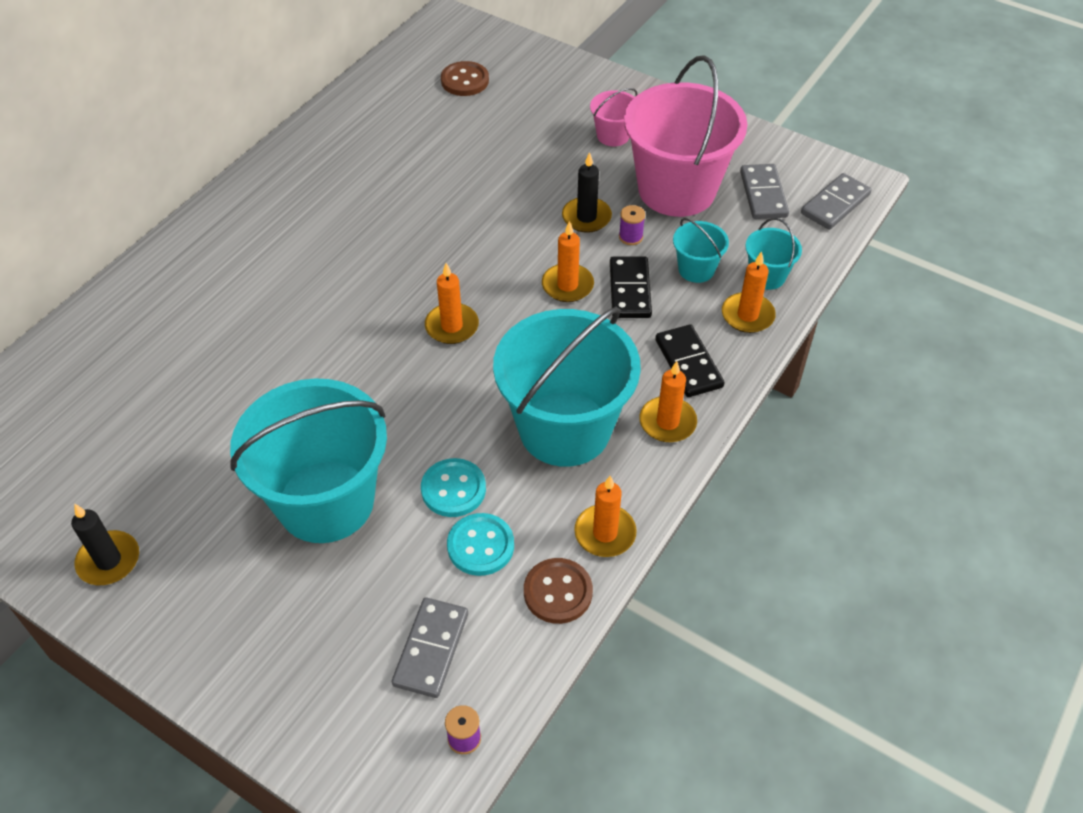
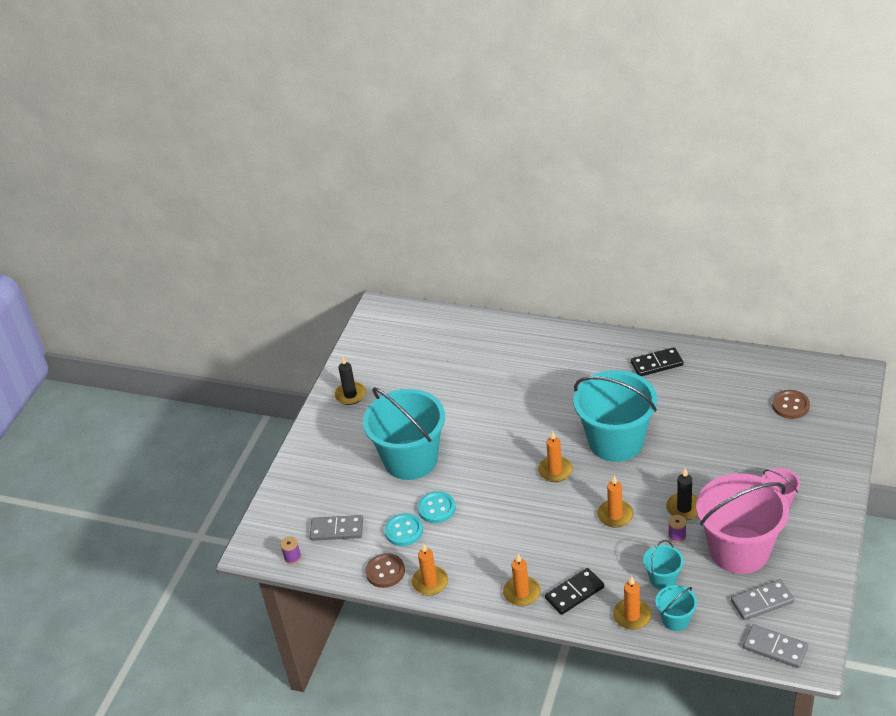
camera: 80 degrees right, 10 degrees down
(564, 428) = (497, 545): turquoise bucket -> turquoise bucket (616, 441)
(629, 290) = (626, 548): black domino -> black domino (656, 364)

